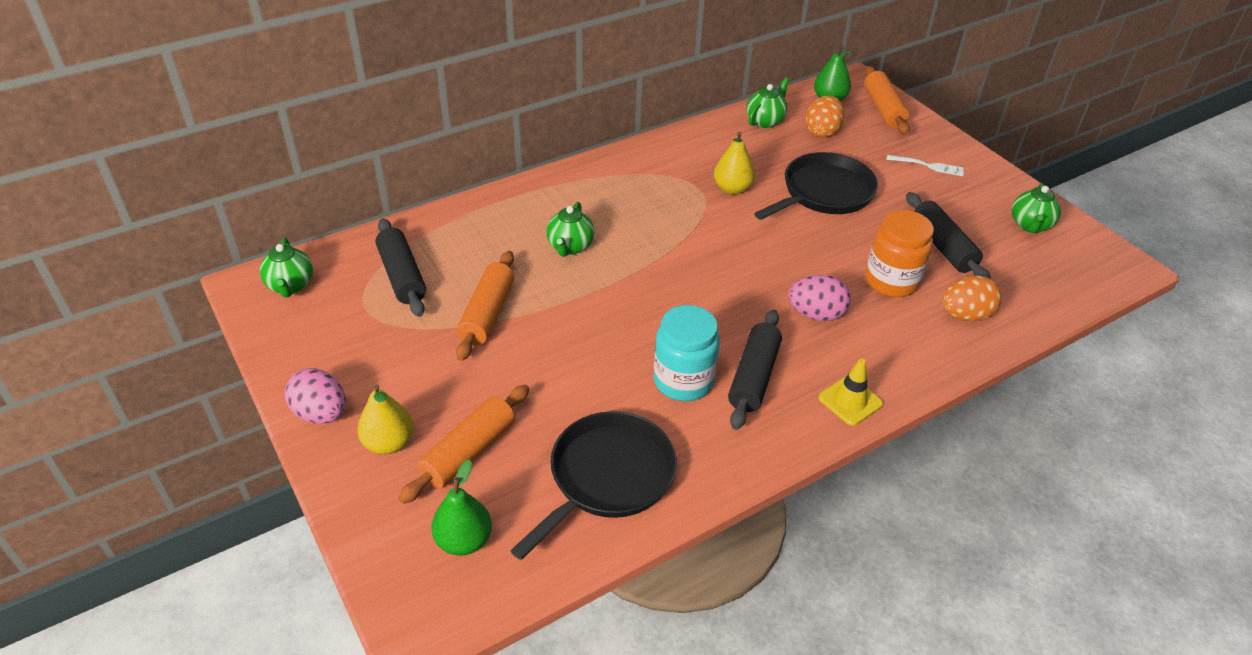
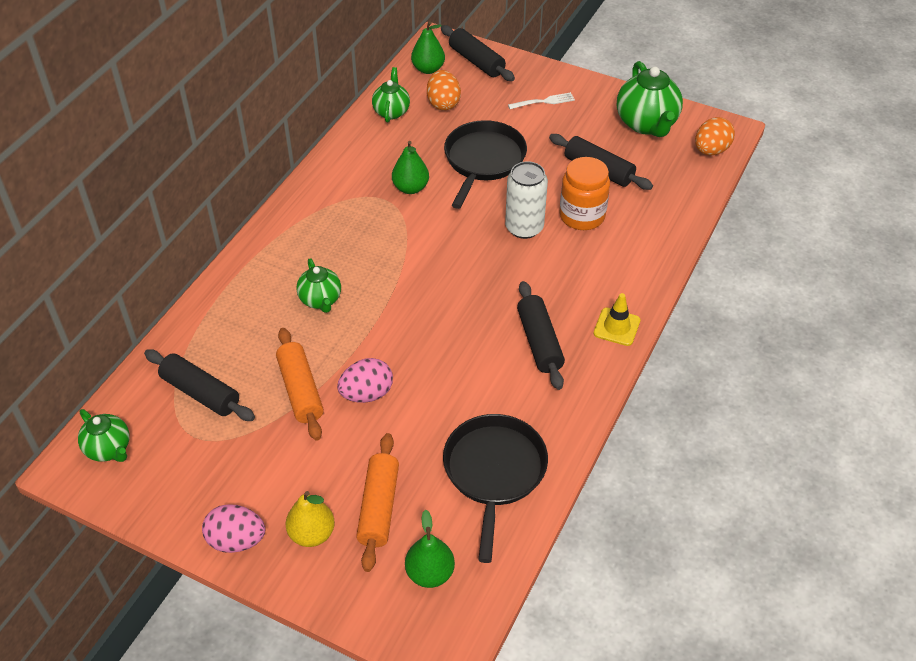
camera: 30 degrees left, 5 degrees up
(683, 381) = (492, 370): turquoise jar -> none
(732, 189) = (410, 188): yellow pear -> green pear
(816, 314) = (548, 269): pink egg -> pink egg (367, 394)
(820, 267) = (524, 227): none -> white can
(883, 109) = (476, 61): orange rolling pin -> black rolling pin
(965, 315) = (649, 221): orange egg -> orange egg (711, 150)
(1030, 225) = (646, 124): green teapot -> green teapot, size x1.69

